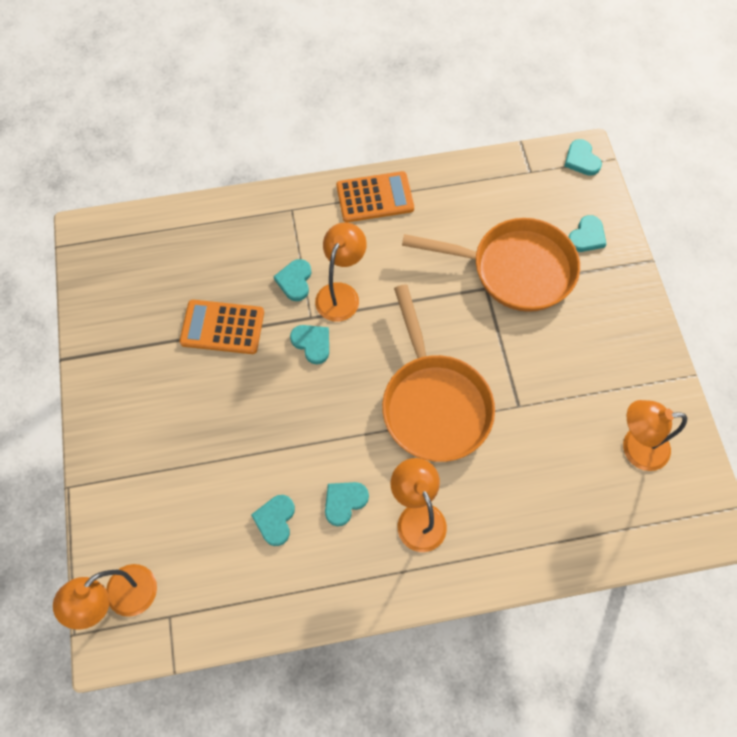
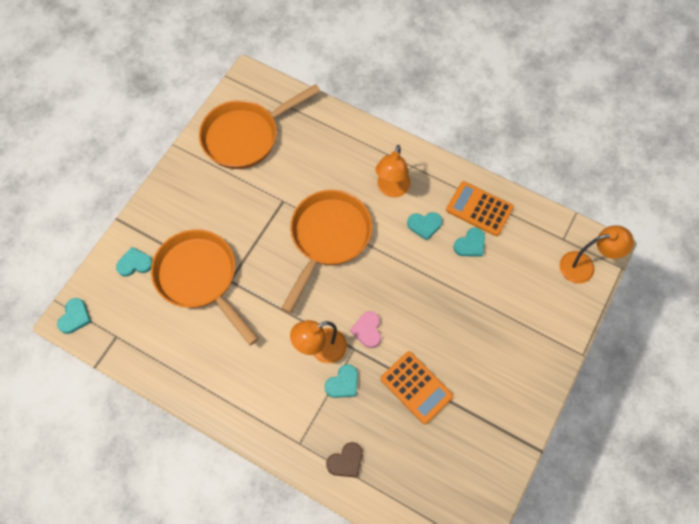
camera: 140 degrees left, 0 degrees up
(239, 225) = (346, 461): none -> brown heart
(312, 343) = (367, 330): turquoise heart -> pink heart
(375, 197) = (235, 404): orange calculator -> orange calculator (479, 209)
(635, 448) = (246, 136): orange lamp -> orange pan

